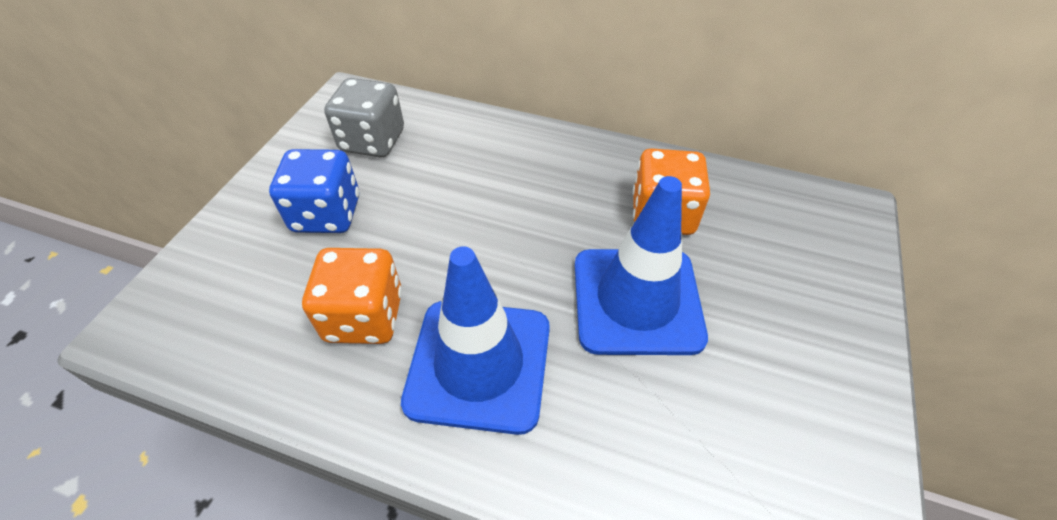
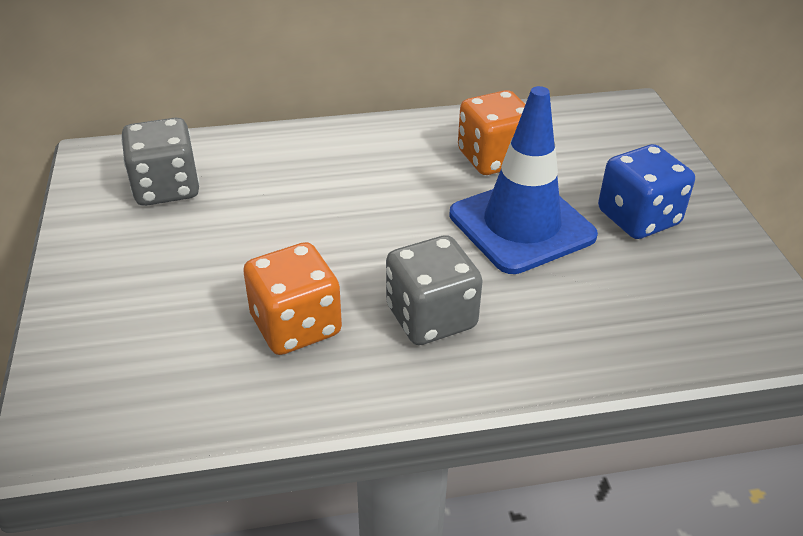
camera: 30 degrees left, 10 degrees down
(327, 214) = (177, 263): blue dice -> blue dice (638, 218)
(479, 364) = (431, 317): blue traffic cone -> grey dice

